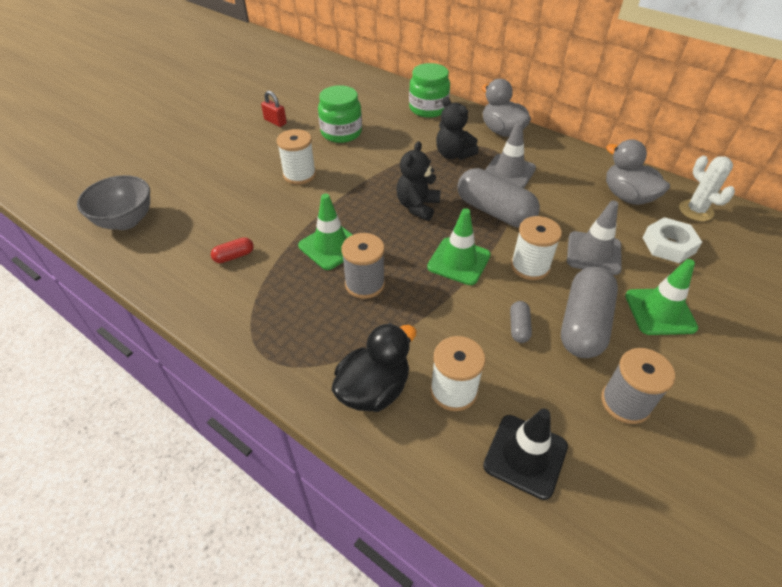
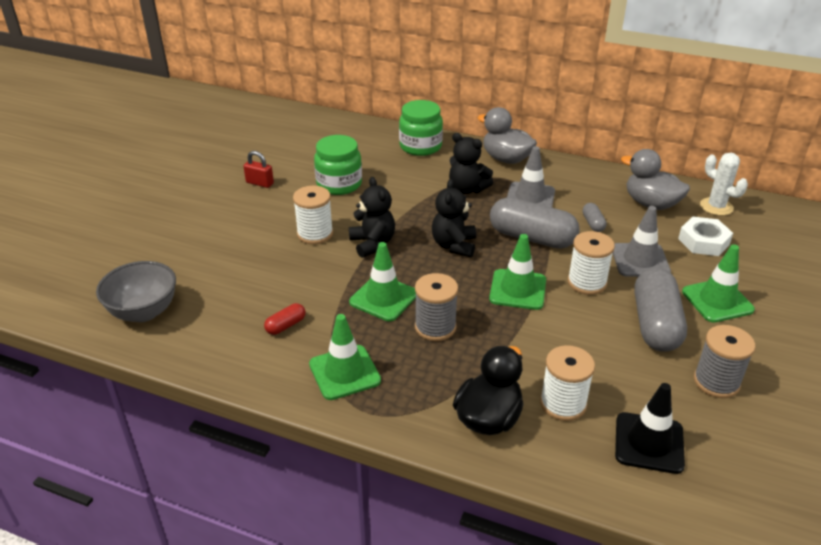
camera: 15 degrees left, 10 degrees down
(263, 312) = (344, 372): none -> green traffic cone
(345, 192) = (372, 244): none -> black teddy bear
(519, 327) = (599, 338): grey capsule -> grey capsule (593, 223)

